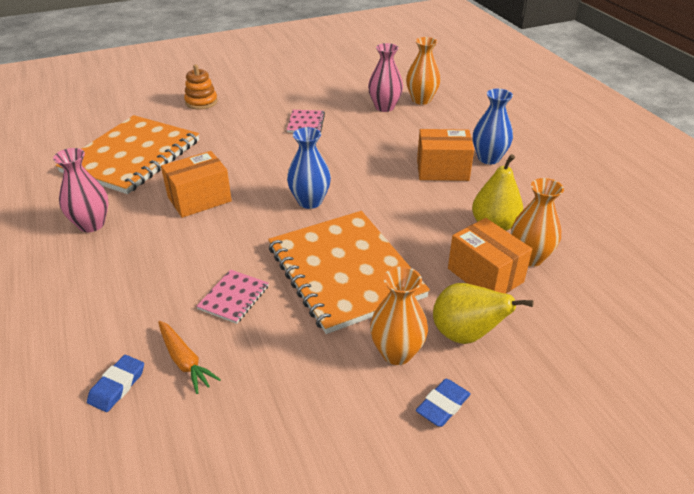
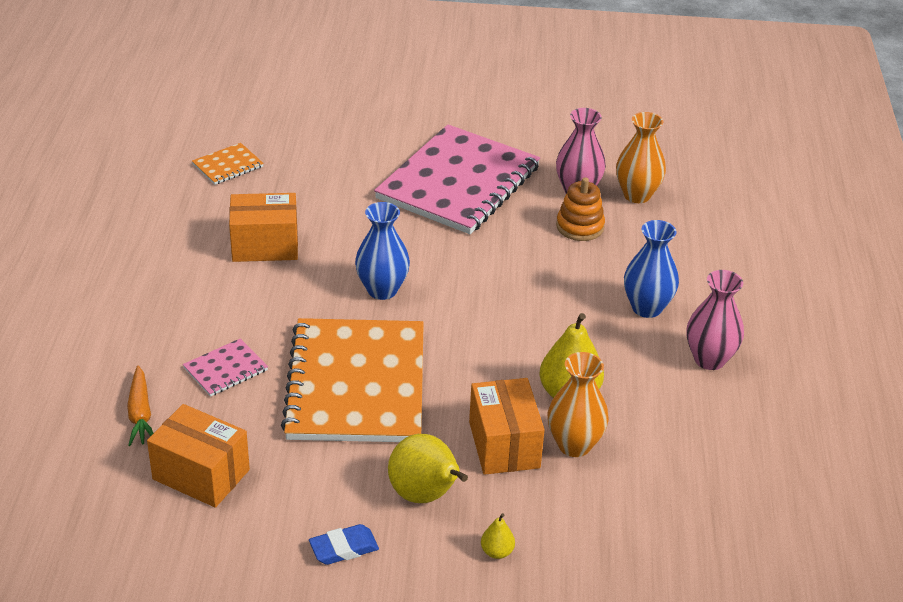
camera: 25 degrees right, 0 degrees up
(91, 224) = (138, 238): pink vase -> pink vase (709, 359)
(117, 386) = (70, 413): blue eraser -> none
(132, 156) = (228, 165): orange notebook -> orange notebook, size x0.41
(201, 102) = (353, 112): orange stacking toy -> orange stacking toy (580, 227)
(306, 123) = (458, 183): pink notebook -> pink notebook, size x2.45
(397, 353) = (341, 484): orange vase -> none
(442, 170) = (573, 303): orange box -> orange box (201, 474)
(554, 356) = (497, 552): none -> yellow pear

